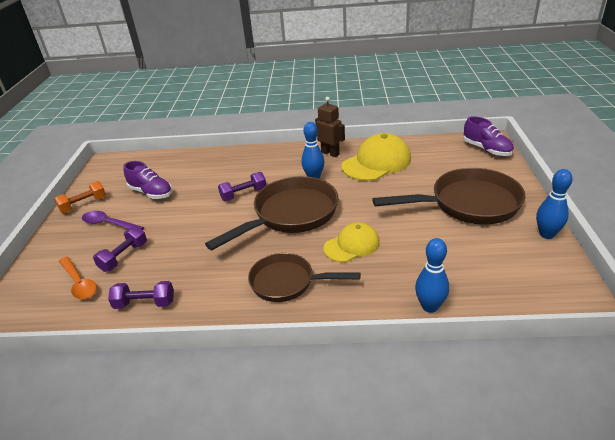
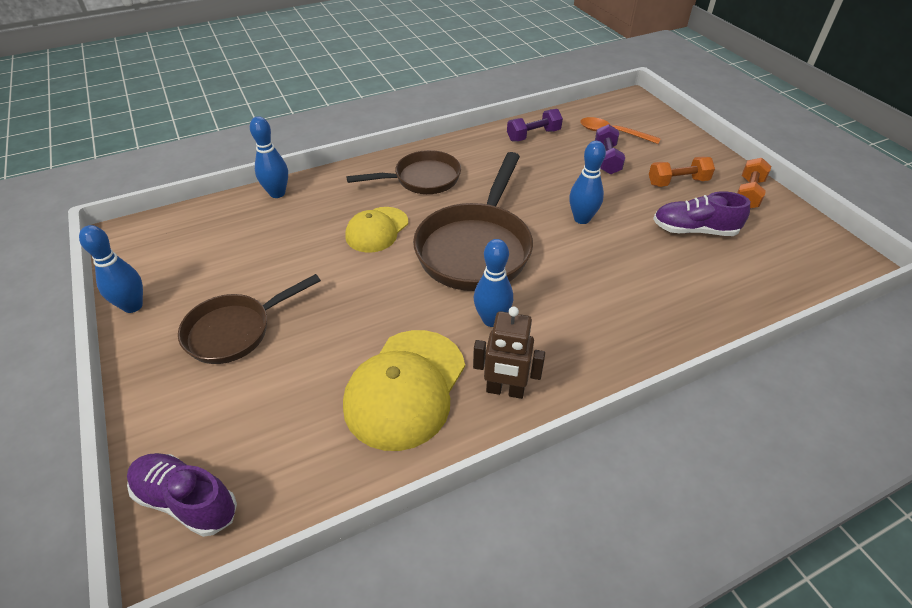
camera: 150 degrees right, 10 degrees up
(108, 224) = (677, 182): purple spoon -> orange dumbbell
(204, 216) = (582, 219): none -> blue bowling pin
(244, 194) = (567, 261): purple dumbbell -> none
(468, 204) = (235, 331): brown pan -> brown pan, size x0.64

